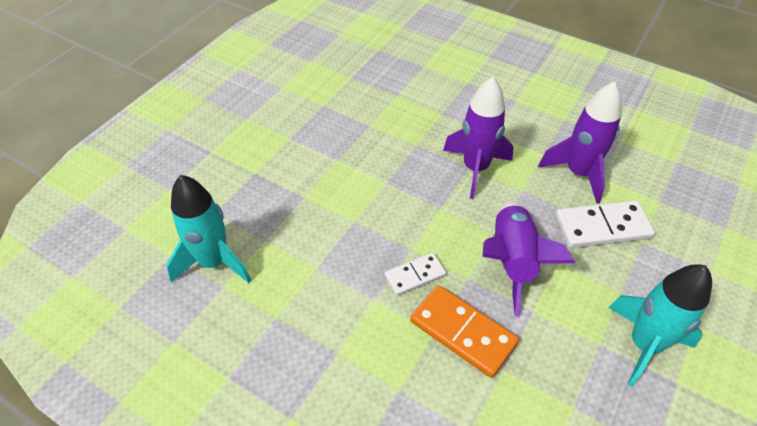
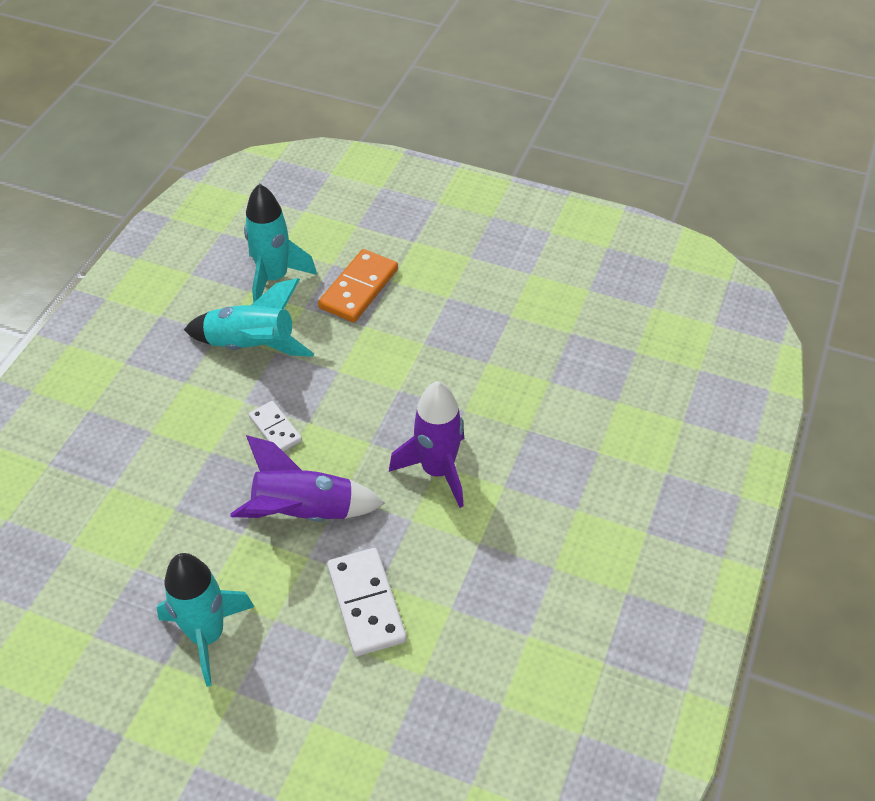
camera: 80 degrees right, 0 degrees up
(303, 288) = (252, 346): none -> turquoise rocket
(462, 332) = (212, 473): orange domino -> orange domino (358, 288)
(578, 173) = (452, 580): purple rocket -> none

